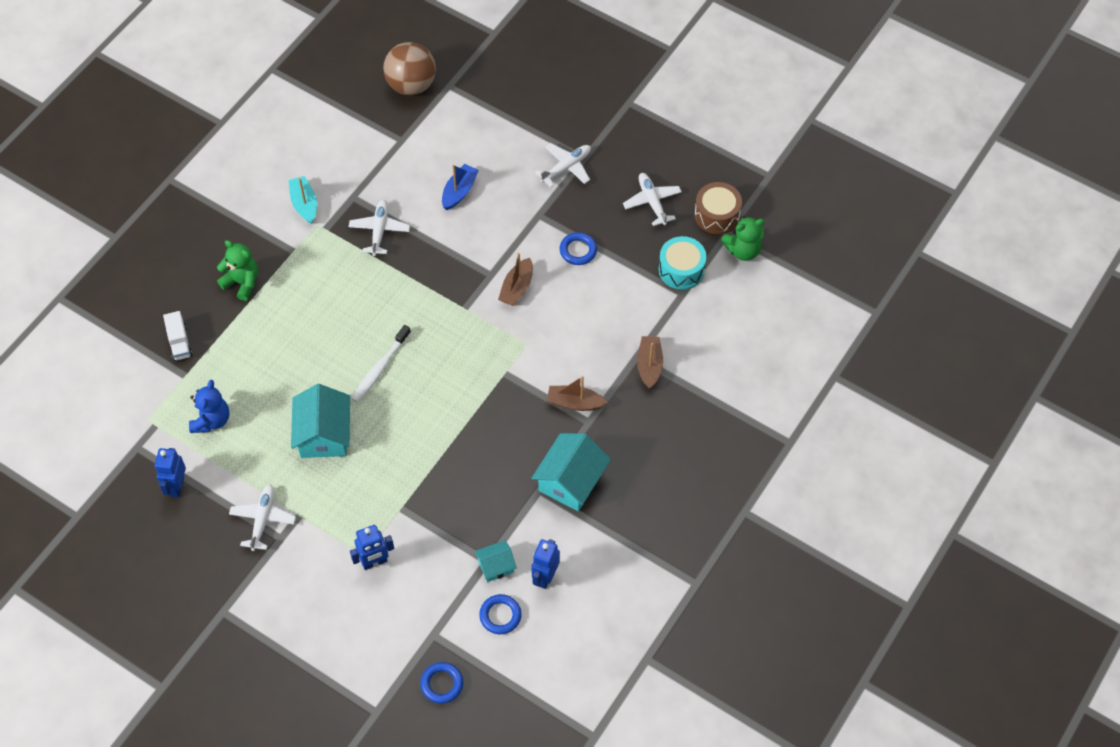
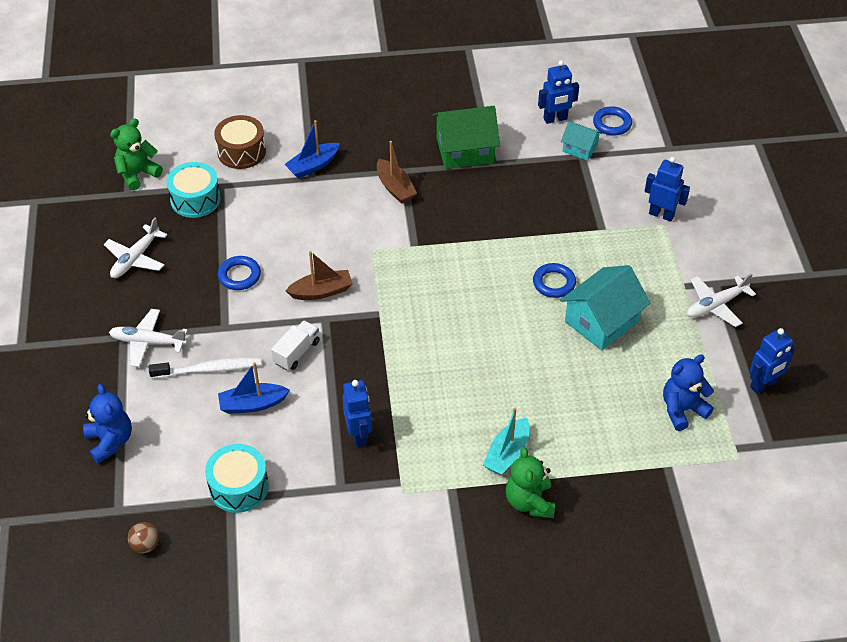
camera: 130 degrees left, 10 degrees down
(179, 343) = (644, 499): white truck -> white truck (296, 352)
(304, 204) = (389, 522): turquoise boat -> turquoise boat (507, 453)
(379, 230) = (359, 435): white plane -> blue robot
(380, 368) = (500, 328): white toothbrush -> white toothbrush (209, 369)
(405, 149) = (239, 487): none -> turquoise drum
(411, 85) = (145, 545): brown ball -> brown ball, size x0.42
(442, 684) = (695, 122): blue ring -> blue ring (554, 283)
(503, 107) = (110, 441): none -> blue teddy bear
(571, 481) = (465, 150): turquoise house -> green house
(649, 365) = (313, 166): brown boat -> blue boat
(717, 215) = (112, 209): brown drum -> brown drum (241, 152)
(743, 250) = (137, 174): green teddy bear -> green teddy bear turned 75 degrees counterclockwise

